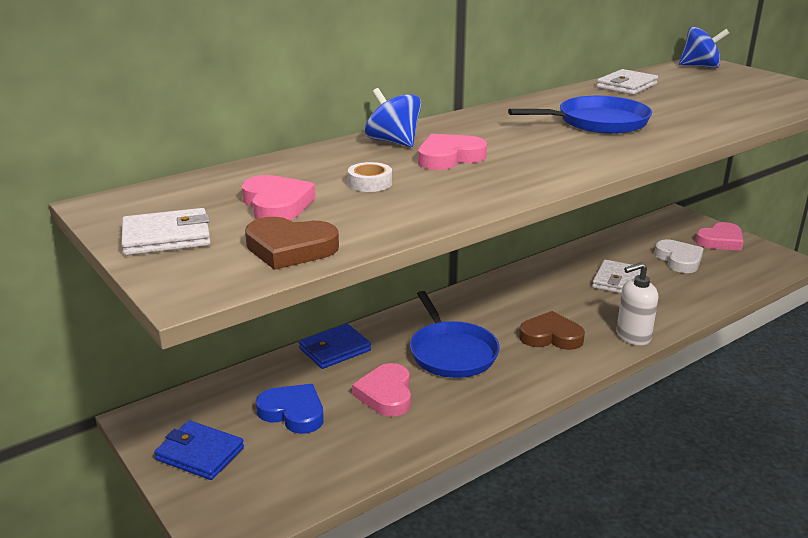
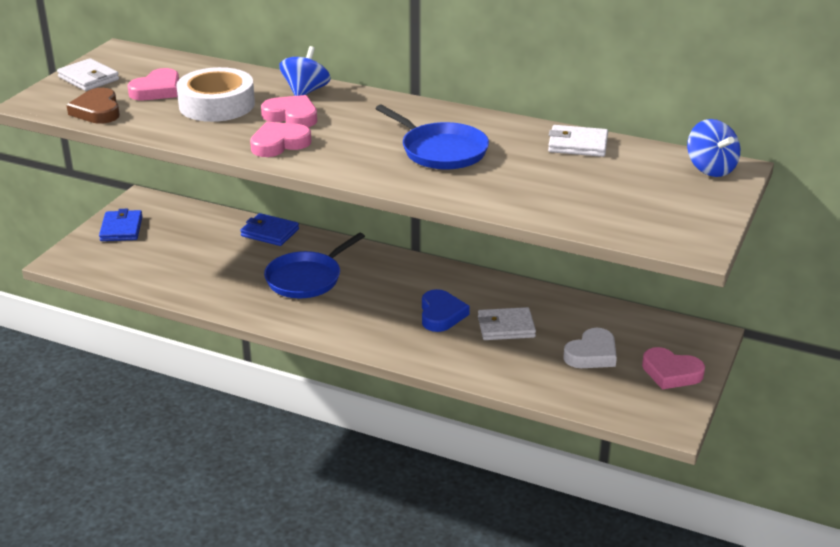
camera: 60 degrees right, 5 degrees up
(293, 412) = (184, 243): blue heart -> blue heart (441, 314)
(370, 183) = (217, 105): white tape -> white tape, size x2.31
(386, 394) = (230, 269): pink heart -> pink heart (279, 144)
(551, 336) = (371, 315): brown heart -> none
(633, 336) = (408, 354): white soap dispenser -> none

